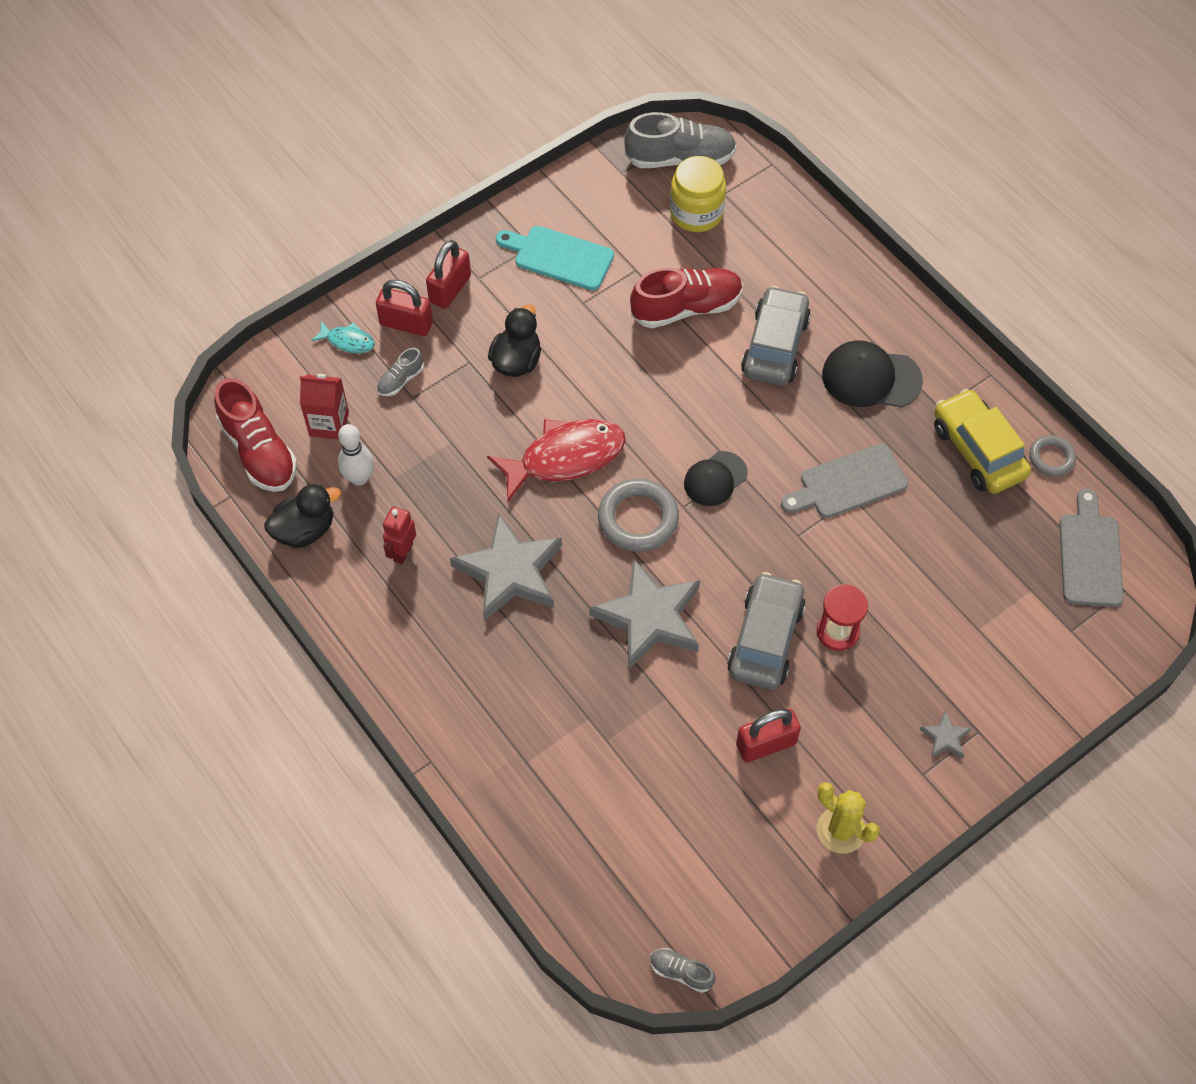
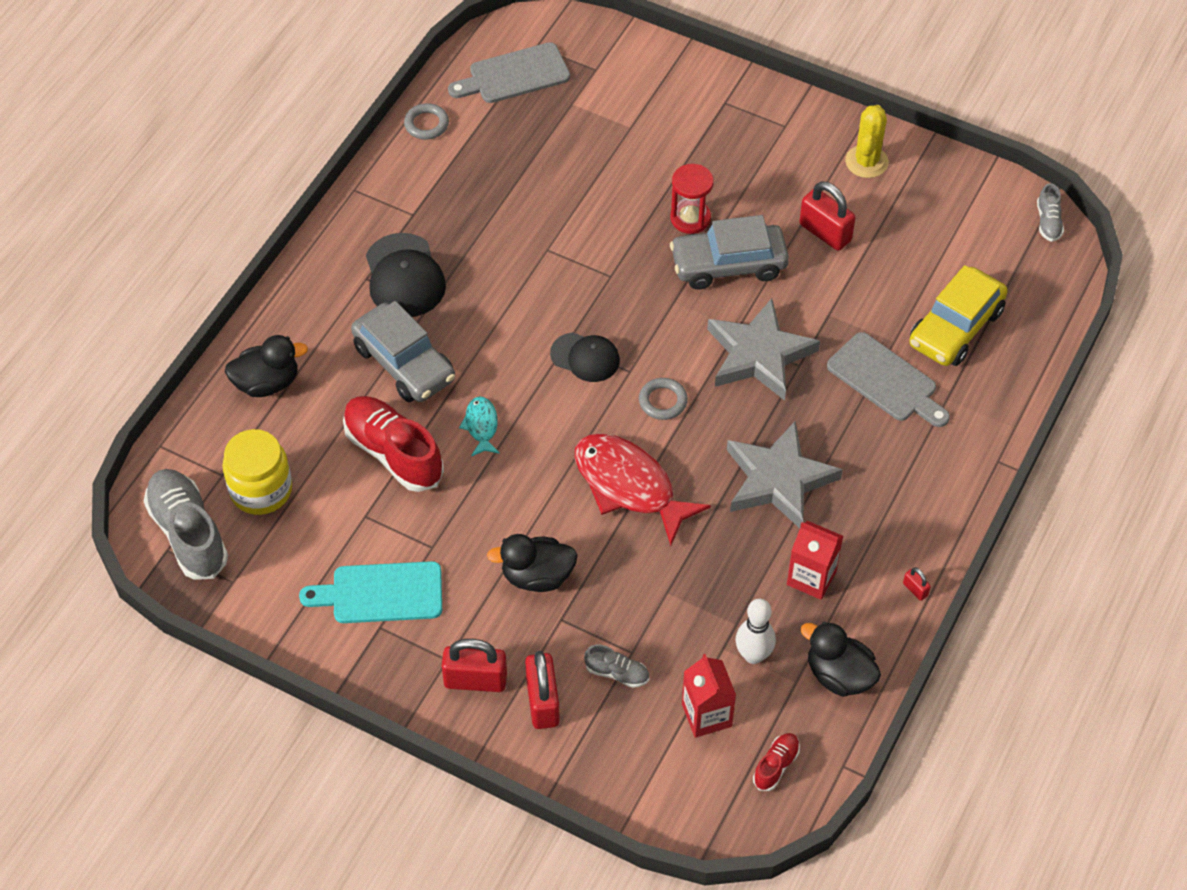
camera: 115 degrees left, 5 degrees down
(259, 451) = (776, 766): red shoe -> red shoe, size x0.48
(345, 625) = (915, 589): none -> red padlock
(348, 341) = (595, 748): turquoise fish -> turquoise fish (481, 426)
(403, 552) = (811, 577): red robot -> red carton
(559, 257) = (381, 593): turquoise cutting board -> turquoise cutting board turned 90 degrees clockwise
(638, 519) = (663, 401): grey ring -> grey ring, size x0.58
(774, 346) = (404, 363): grey car -> grey car turned 120 degrees counterclockwise
(800, 248) = (267, 383): none -> black duck
(848, 483) = (533, 257): grey cutting board -> grey cutting board (885, 380)
(945, 738) = (744, 121): grey star -> none
(977, 450) = (446, 176): yellow car -> yellow car (955, 328)

